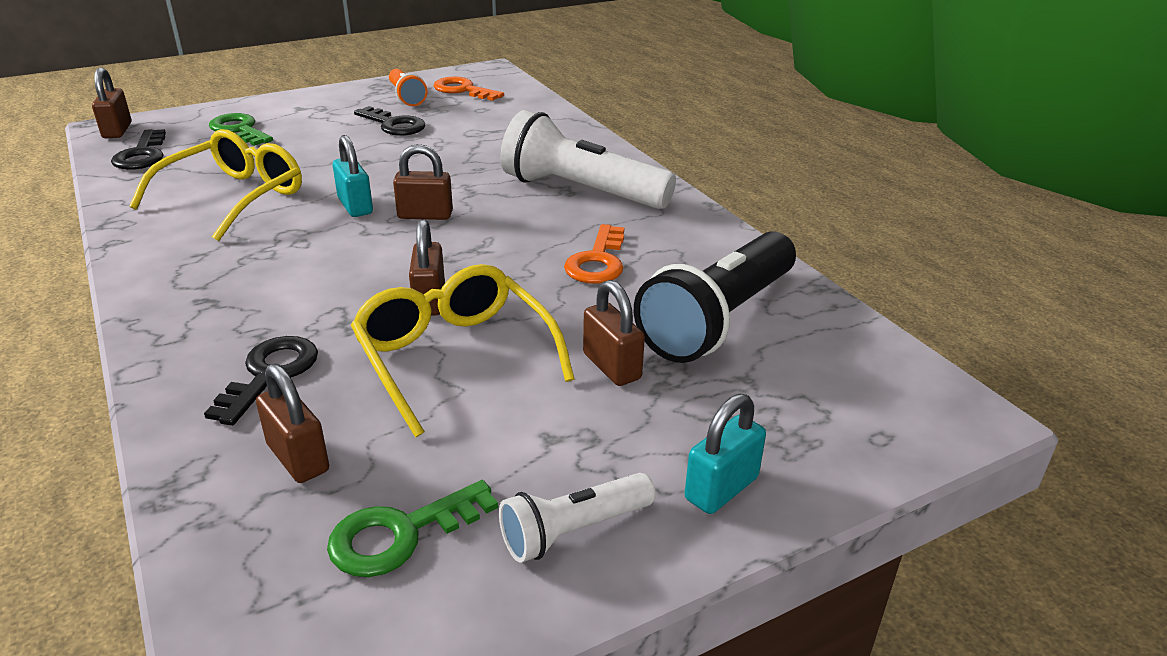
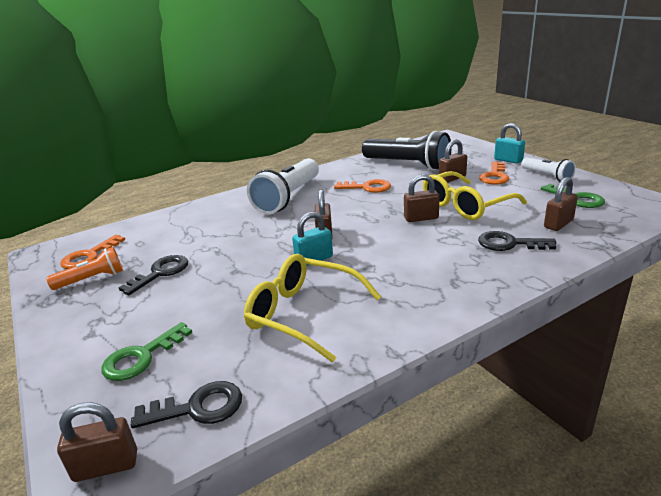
camera: 90 degrees left, 5 degrees down
(603, 433) = (494, 176): none -> orange key

